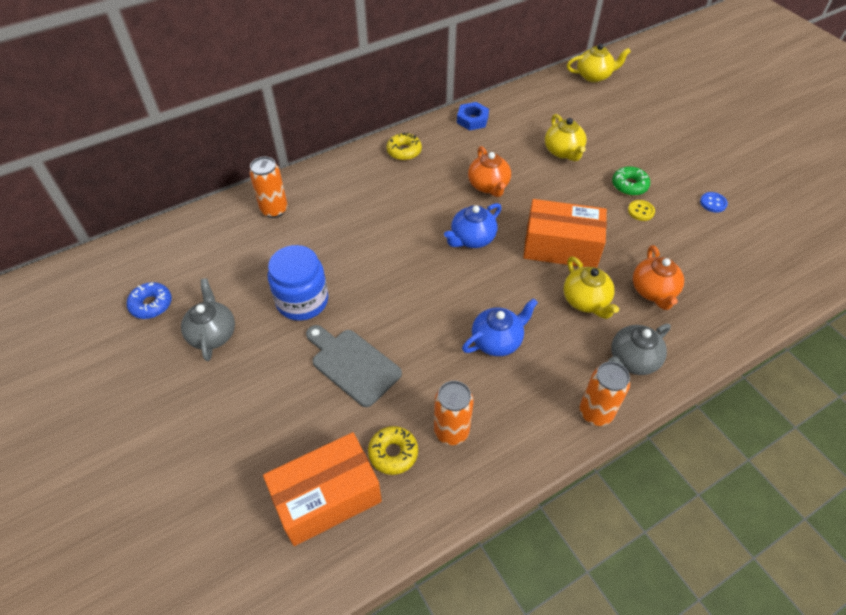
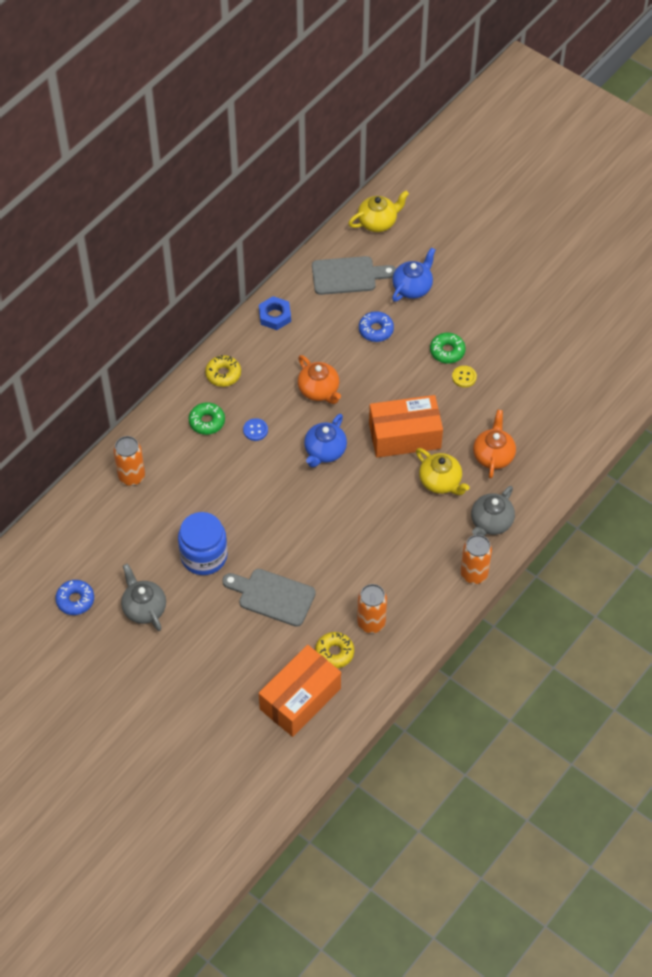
camera: 20 degrees left, 5 degrees up
(369, 184) = (207, 421): none -> green donut
(497, 340) = (380, 540): blue teapot -> blue teapot (412, 287)
(552, 106) = (348, 275): none -> grey cutting board
(563, 152) = (376, 330): yellow teapot -> blue donut
(653, 291) = (493, 455): orange teapot -> orange teapot turned 150 degrees counterclockwise
(713, 203) = (525, 349): blue button -> blue button (255, 430)

